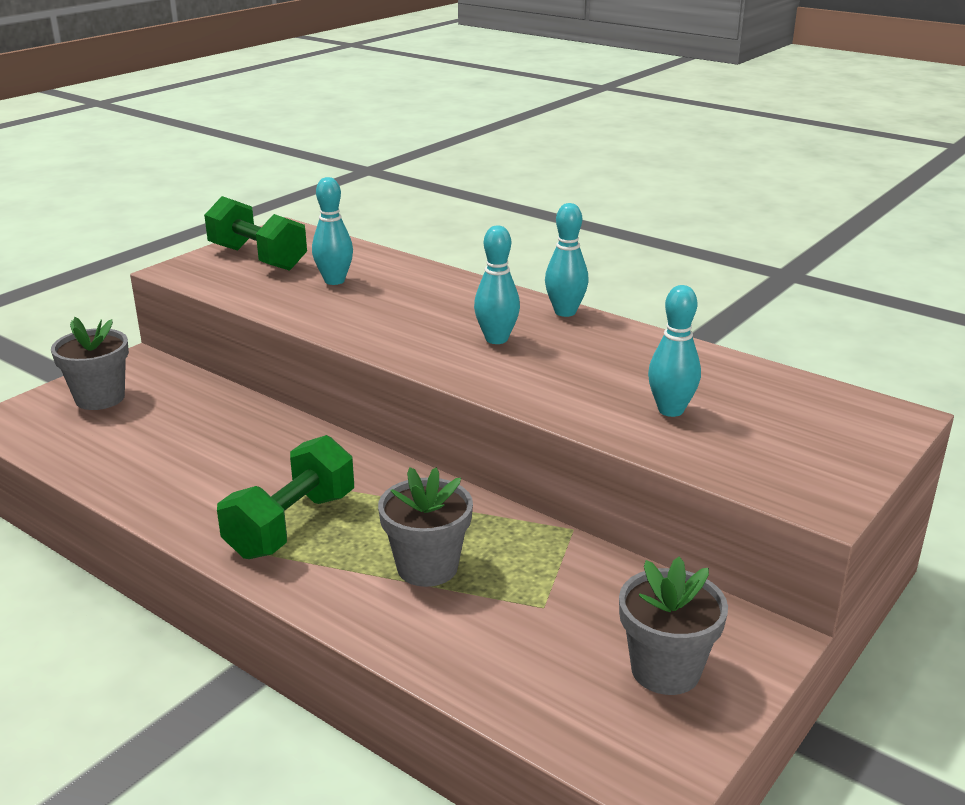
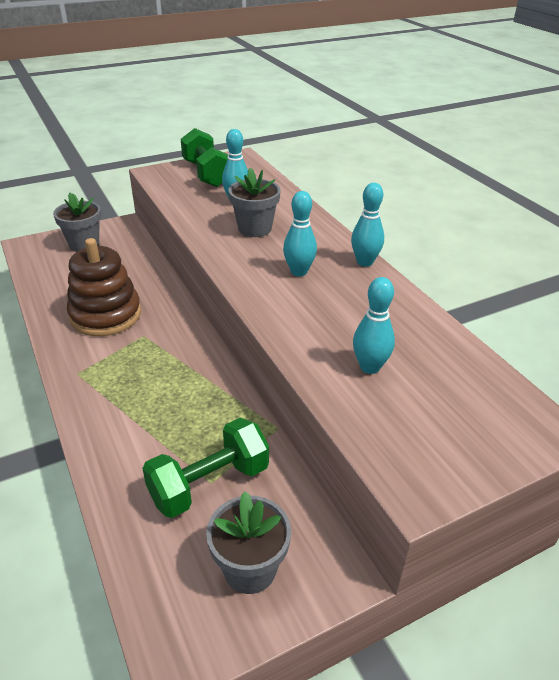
camera: 25 degrees right, 10 degrees up
(223, 473) = (105, 315): none -> brown stacking toy
(291, 525) = (113, 364): green dumbbell -> green dumbbell (209, 483)
(427, 567) = (164, 424): grey flower pot -> grey flower pot (255, 228)

